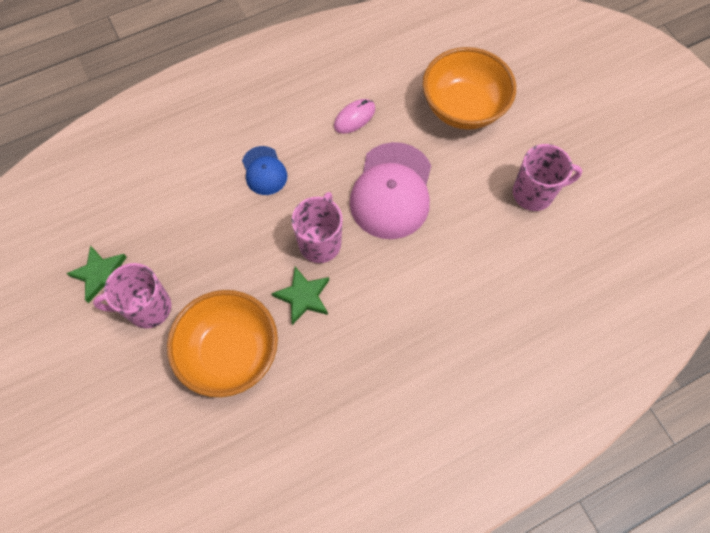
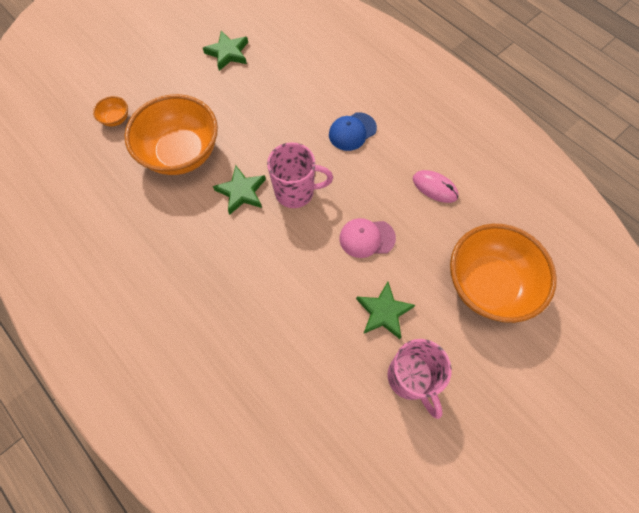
camera: 75 degrees right, 0 degrees up
(148, 308) = (207, 89): pink mug -> none
(150, 426) = (116, 119): none -> orange bowl
(392, 191) = (366, 238): pink cap -> pink cap, size x0.53
(470, 197) = (383, 312): none -> green star

